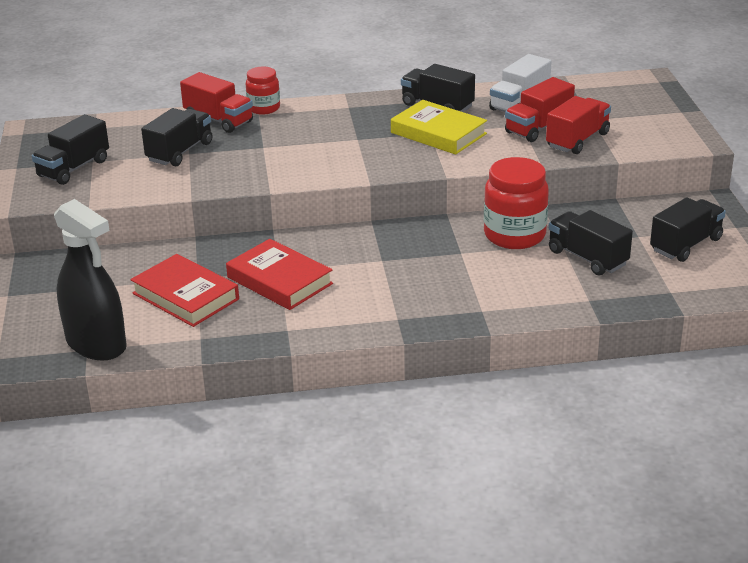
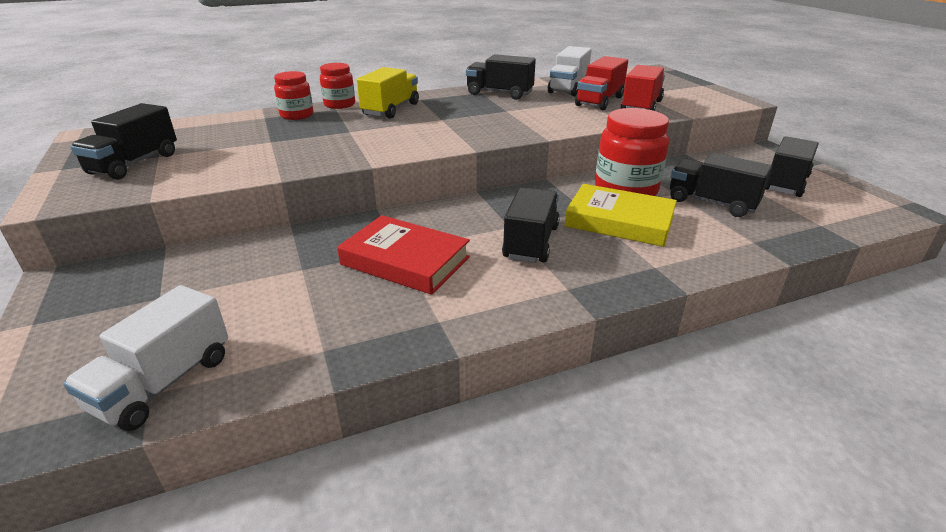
camera: 15 degrees left, 0 degrees up
(96, 344) = (164, 383): black spray bottle -> white truck
(180, 152) = (260, 141): black truck -> black truck (531, 242)
(186, 296) = (291, 294): red book -> none
(218, 120) = (297, 115): red truck -> red jar
(312, 120) = (391, 109): none -> yellow truck
(438, 133) = (515, 110): yellow book -> yellow book (619, 221)

